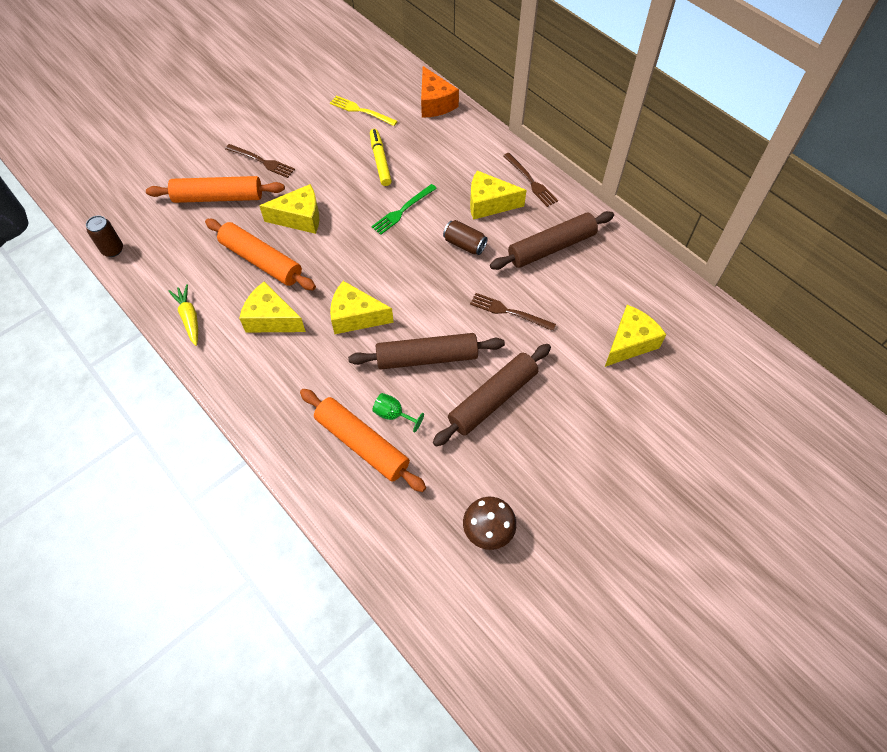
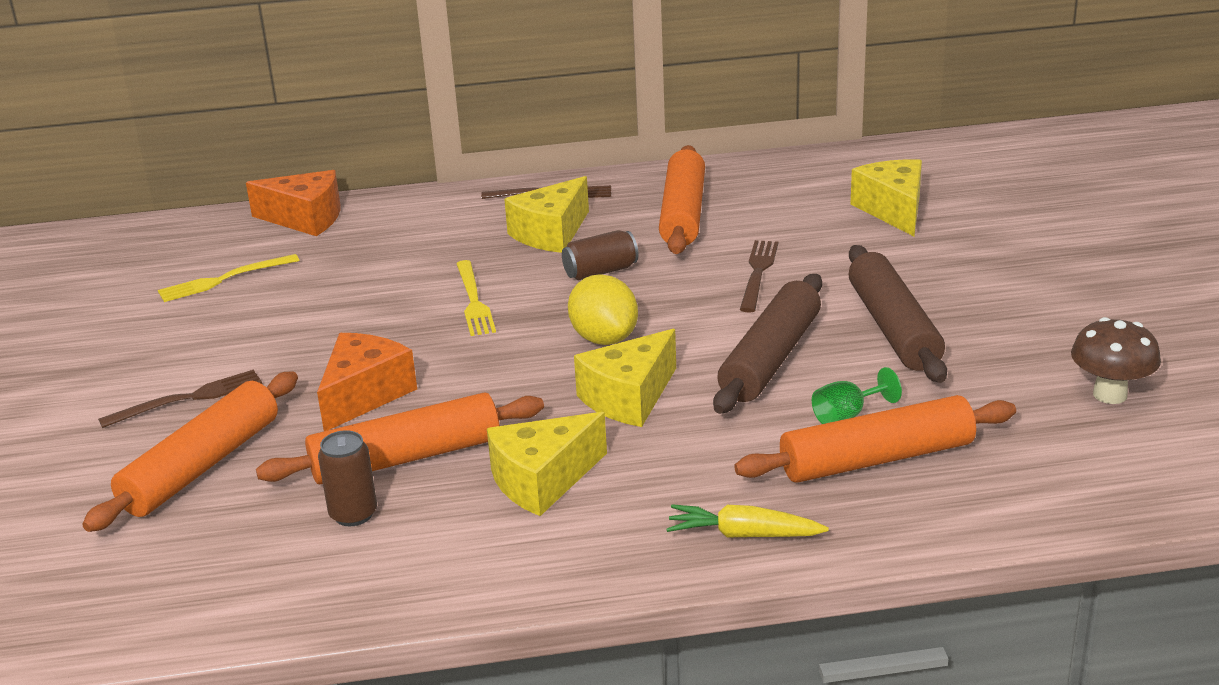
camera: 55 degrees left, 30 degrees down
(113, 250) = (152, 630): brown can -> brown can (353, 514)
(189, 318) = (437, 572): yellow carrot -> yellow carrot (743, 534)
(299, 218) = (364, 395): yellow cheese -> orange cheese
(380, 161) = (351, 292): yellow marker -> none
(402, 279) = (604, 338): none -> yellow lemon
(403, 210) = (473, 301): green fork -> yellow fork
(509, 312) = (758, 273): brown fork -> brown fork turned 135 degrees clockwise
(551, 247) = (683, 213): brown rolling pin -> orange rolling pin

